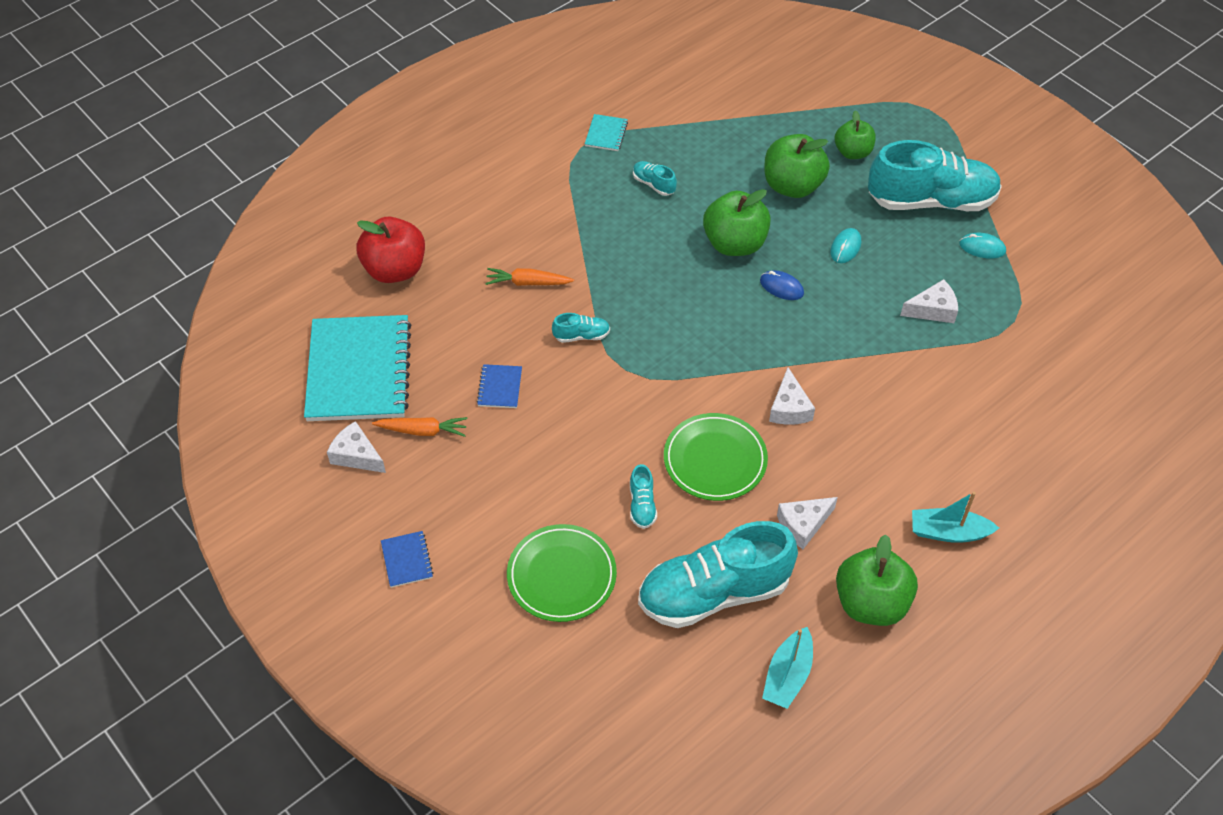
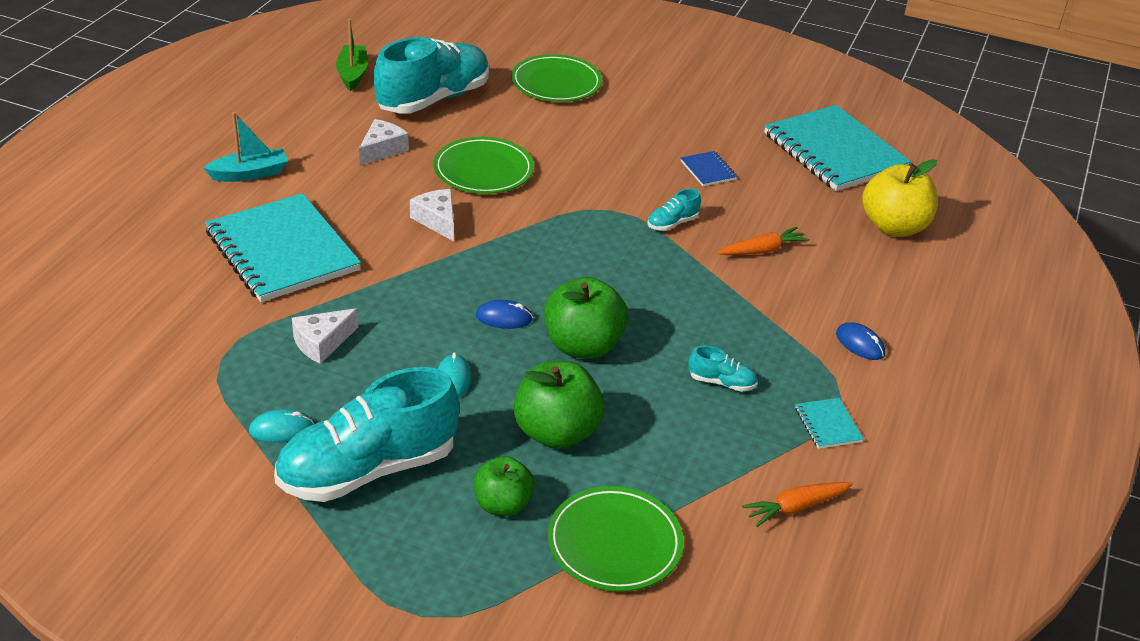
camera: 150 degrees right, 15 degrees down
(356, 455) = (774, 106): white cheese -> none
(395, 269) = (894, 227): red apple -> yellow apple
(407, 560) = (675, 66): blue notebook -> none
(422, 431) = (740, 130): orange carrot -> orange carrot (796, 507)
(528, 180) = (860, 344): none -> blue mouse
(642, 505) = (525, 130): turquoise shoe -> none
(787, 675) = (352, 74): turquoise boat -> green boat
(796, 110) = (614, 543): none -> green plate
(871, 603) = (303, 120): green apple -> none
(941, 416) = (282, 251): none -> turquoise notebook

